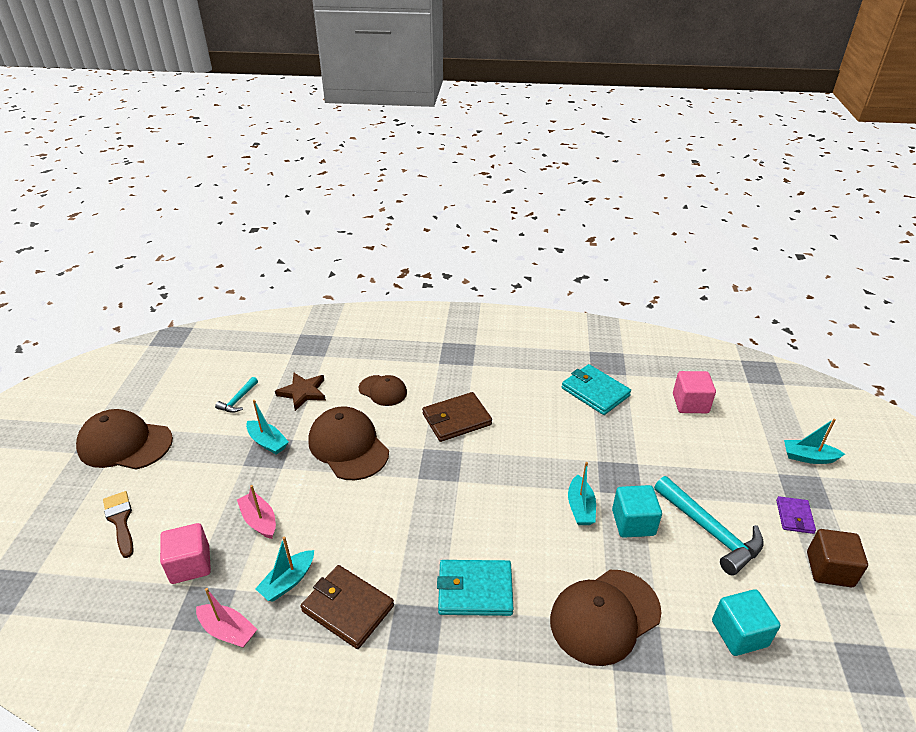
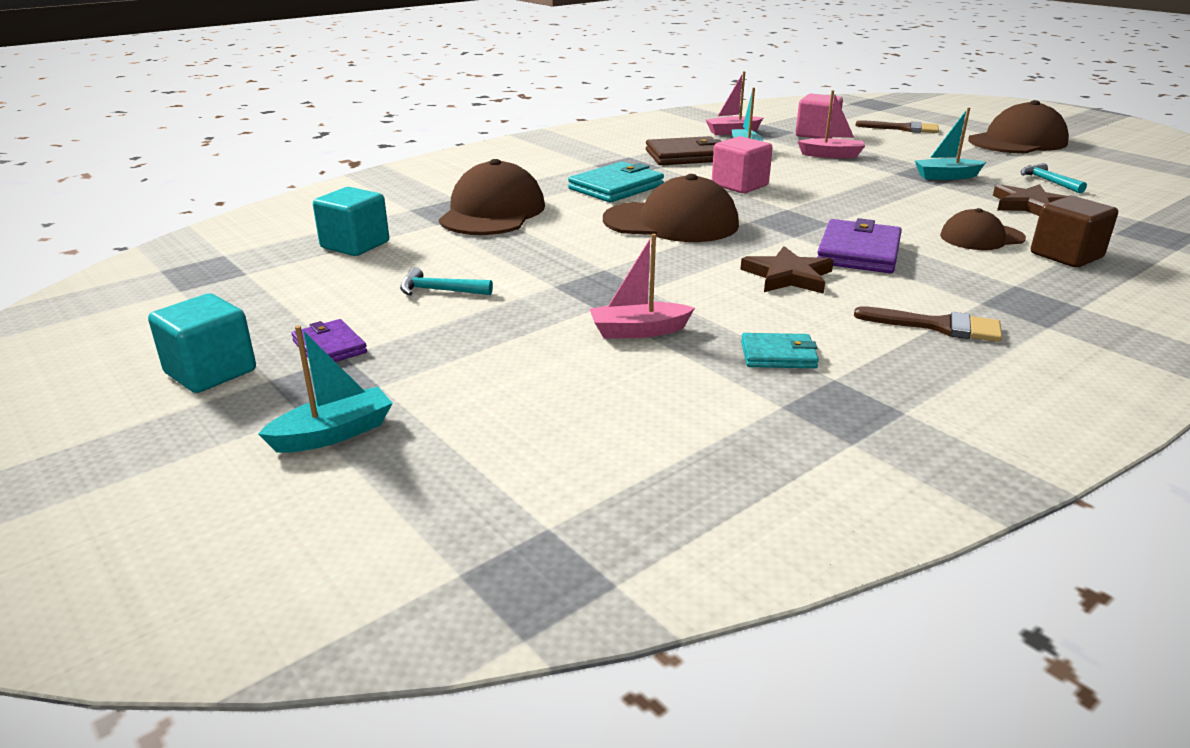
camera: 135 degrees right, 10 degrees down
(348, 446) = (888, 199): brown cap -> brown cap (671, 222)
(456, 419) = (859, 252): brown wallet -> purple wallet
(512, 367) = (938, 326): none -> brown brush
(519, 426) = (788, 276): none -> brown star
(580, 507) = (606, 251): turquoise boat -> none
(595, 392) = (778, 355): turquoise wallet -> turquoise wallet, size x0.58
(633, 523) = (536, 263): turquoise cube -> turquoise cube (210, 372)
(635, 437) = (638, 331): none -> pink boat
(690, 403) = (616, 416): pink cube -> pink cube (739, 185)
(710, 531) = (439, 290): turquoise hammer -> turquoise hammer, size x0.51
(829, 569) = (261, 318): brown cube -> brown cube (1066, 255)

